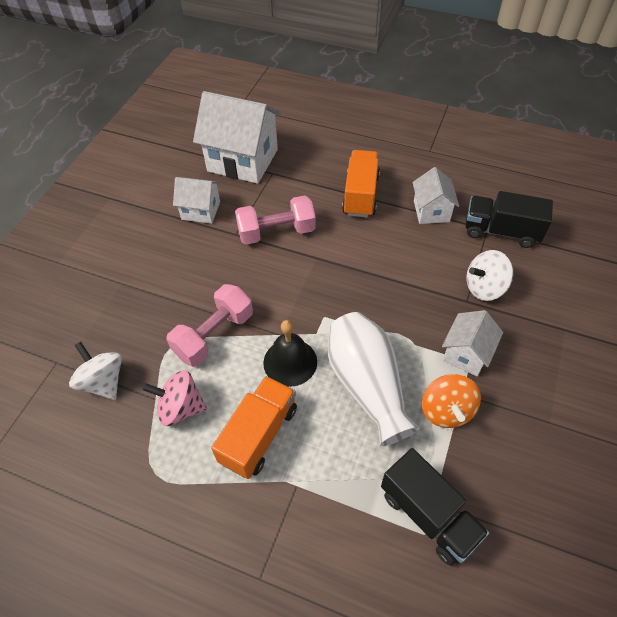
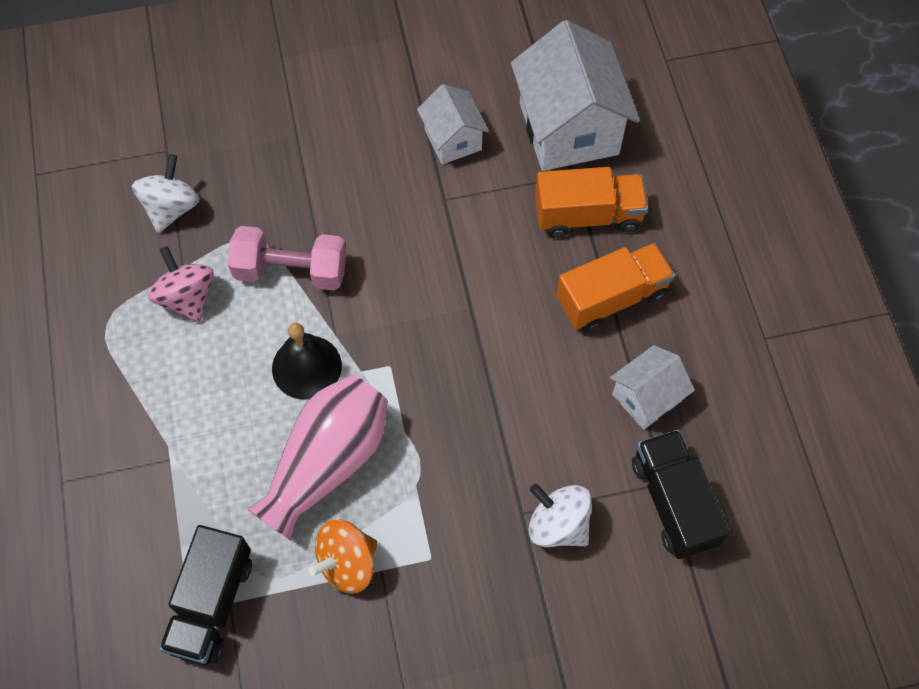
camera: 55 degrees right, 10 degrees up
(259, 435) = (202, 390): orange truck -> orange truck (587, 215)
(276, 232) = (478, 240): pink dumbbell -> none
(367, 385) = (327, 462): white vase -> pink vase
(466, 354) = (440, 549): white house -> none

